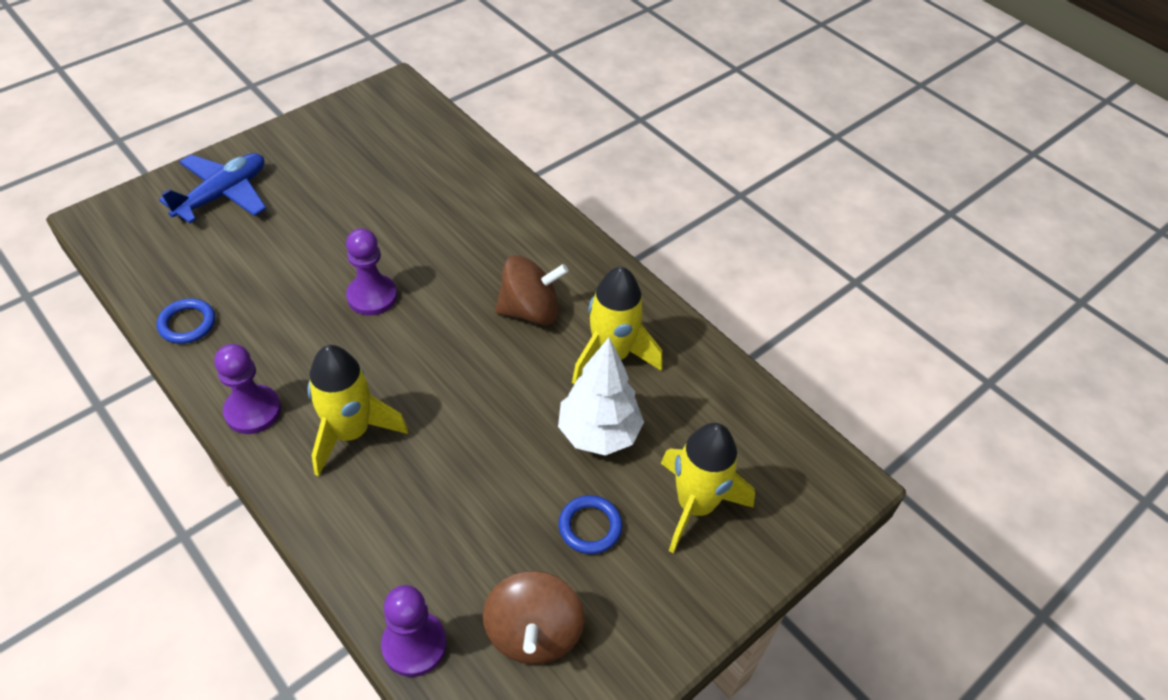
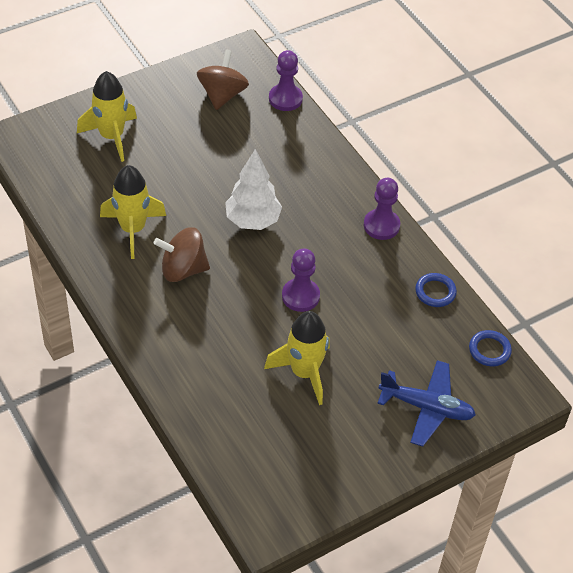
camera: 170 degrees left, 0 degrees up
(223, 195) = (426, 407): blue plane -> blue plane turned 120 degrees counterclockwise
(351, 433) = (317, 204): yellow rocket -> yellow rocket (304, 372)
(590, 527) = (178, 135): blue ring -> blue ring (489, 350)
(598, 433) = (157, 182): white tree -> white tree (252, 221)

